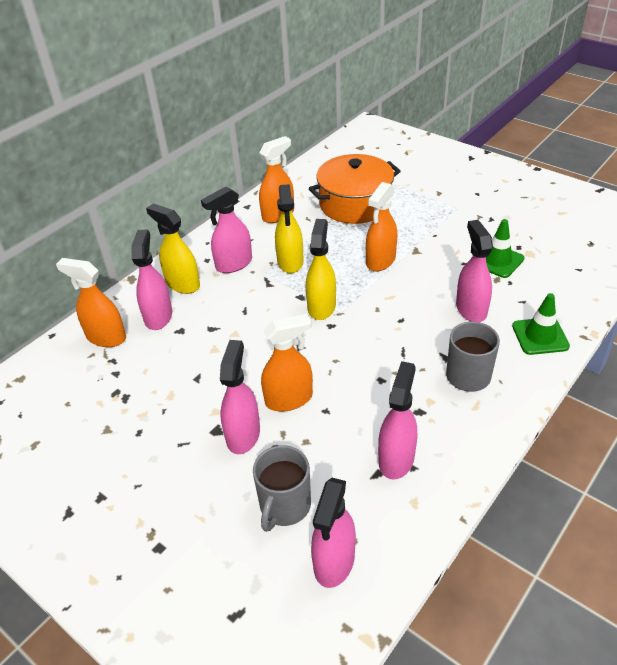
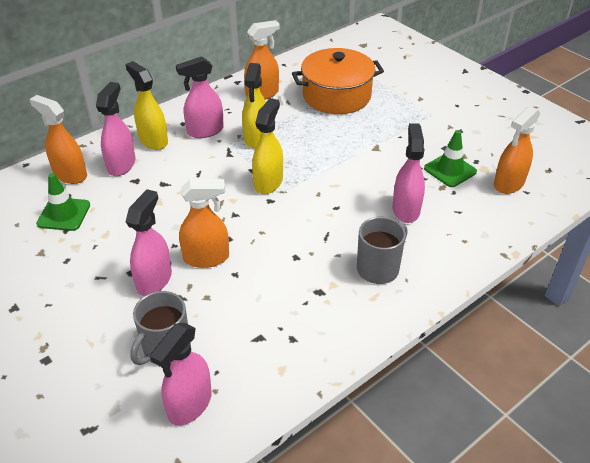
camera: 10 degrees right, 0 degrees up
(380, 261) = (339, 151): orange spray bottle -> orange spray bottle (508, 184)
(396, 458) = (281, 328): pink spray bottle -> none
(540, 336) = (461, 246): green traffic cone -> green traffic cone (64, 214)

